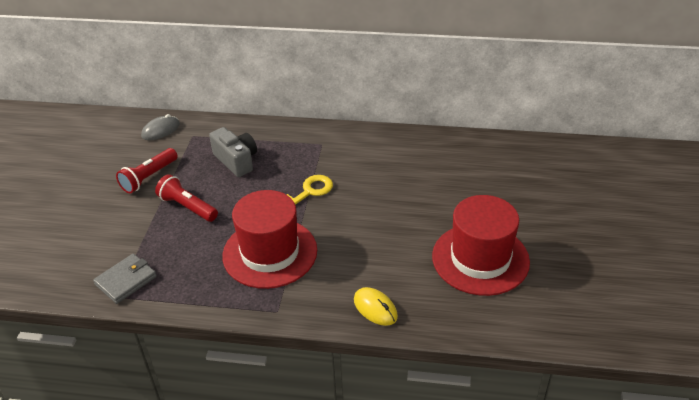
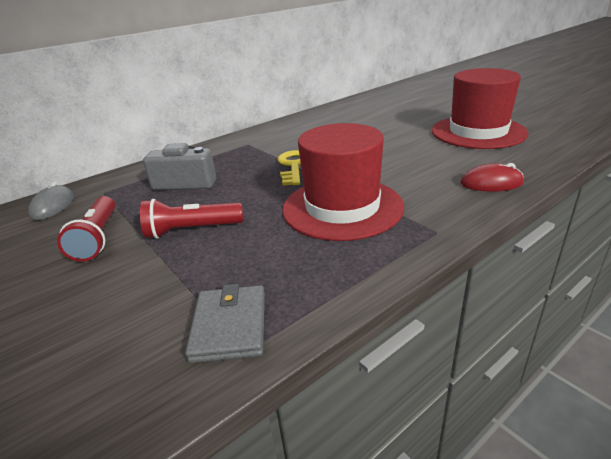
camera: 45 degrees left, 10 degrees down
(375, 308) = (491, 183): yellow mouse -> red mouse

